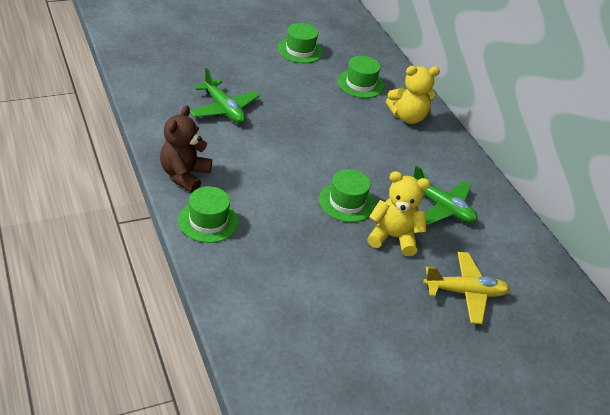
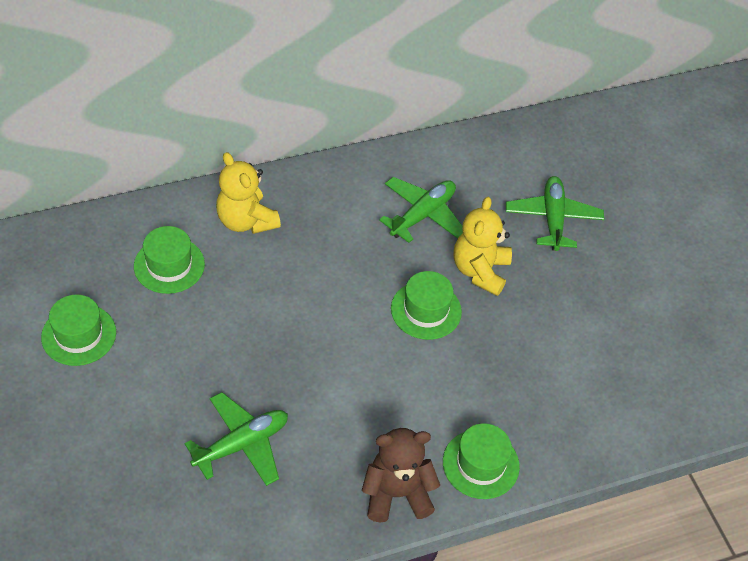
camera: 85 degrees left, 10 degrees up
(184, 175) = (396, 494): brown teddy bear -> brown teddy bear turned 150 degrees clockwise
(407, 117) = (246, 221): yellow teddy bear -> yellow teddy bear turned 150 degrees clockwise
(465, 292) = (553, 219): yellow plane -> green plane

